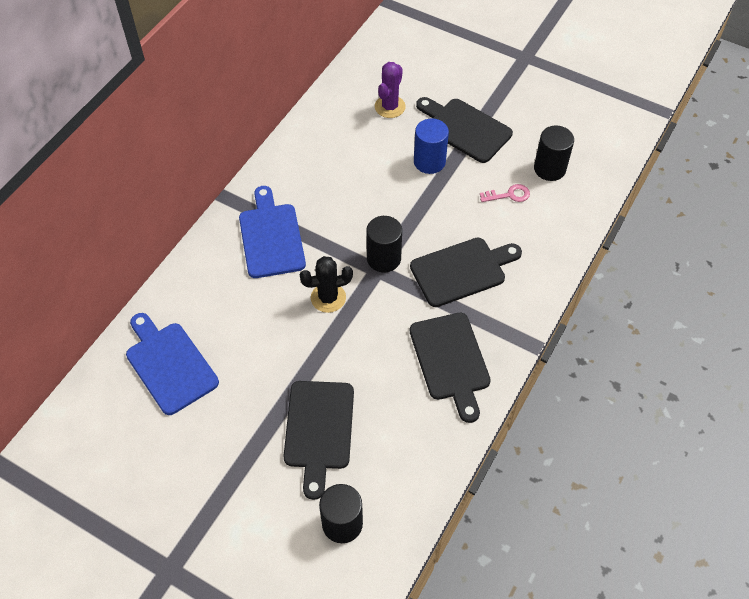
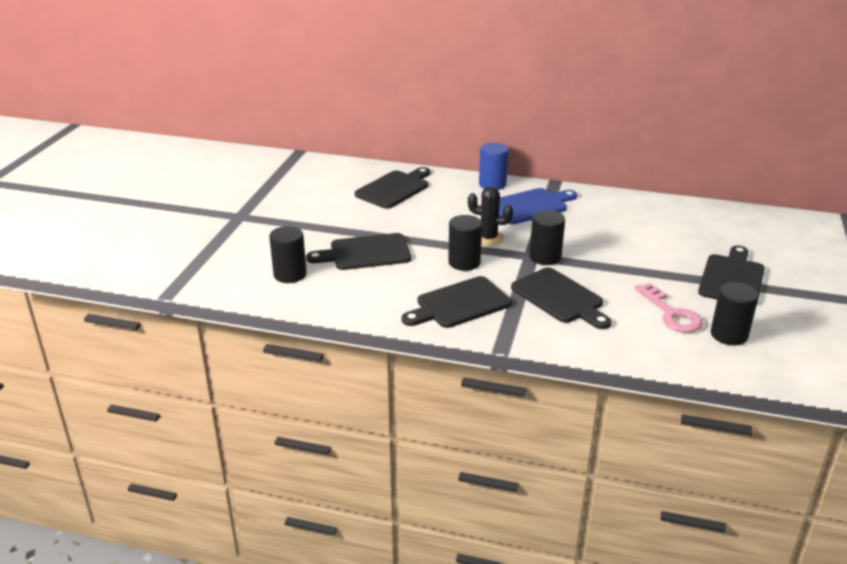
camera: 75 degrees right, 25 degrees down
(169, 364) = (394, 189): blue cutting board -> black cutting board
(328, 298) = (488, 238): black cactus -> black cactus turned 45 degrees counterclockwise
(371, 335) = (464, 262): none -> black cylinder
(390, 107) = (718, 236): purple cactus -> none
(429, 162) = (672, 265): blue cylinder -> blue cylinder (492, 184)
(509, 195) = (671, 313): pink key -> pink key, size x1.63

